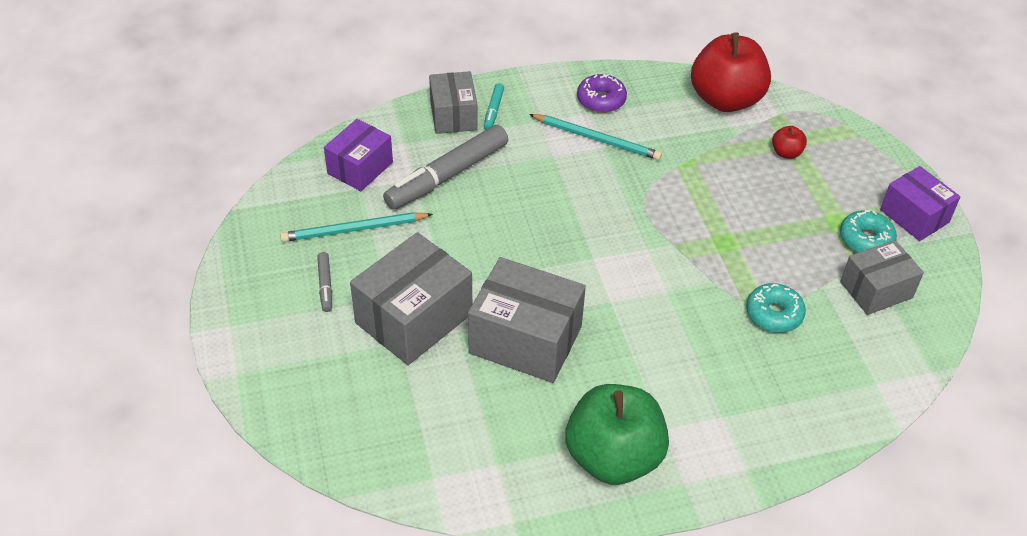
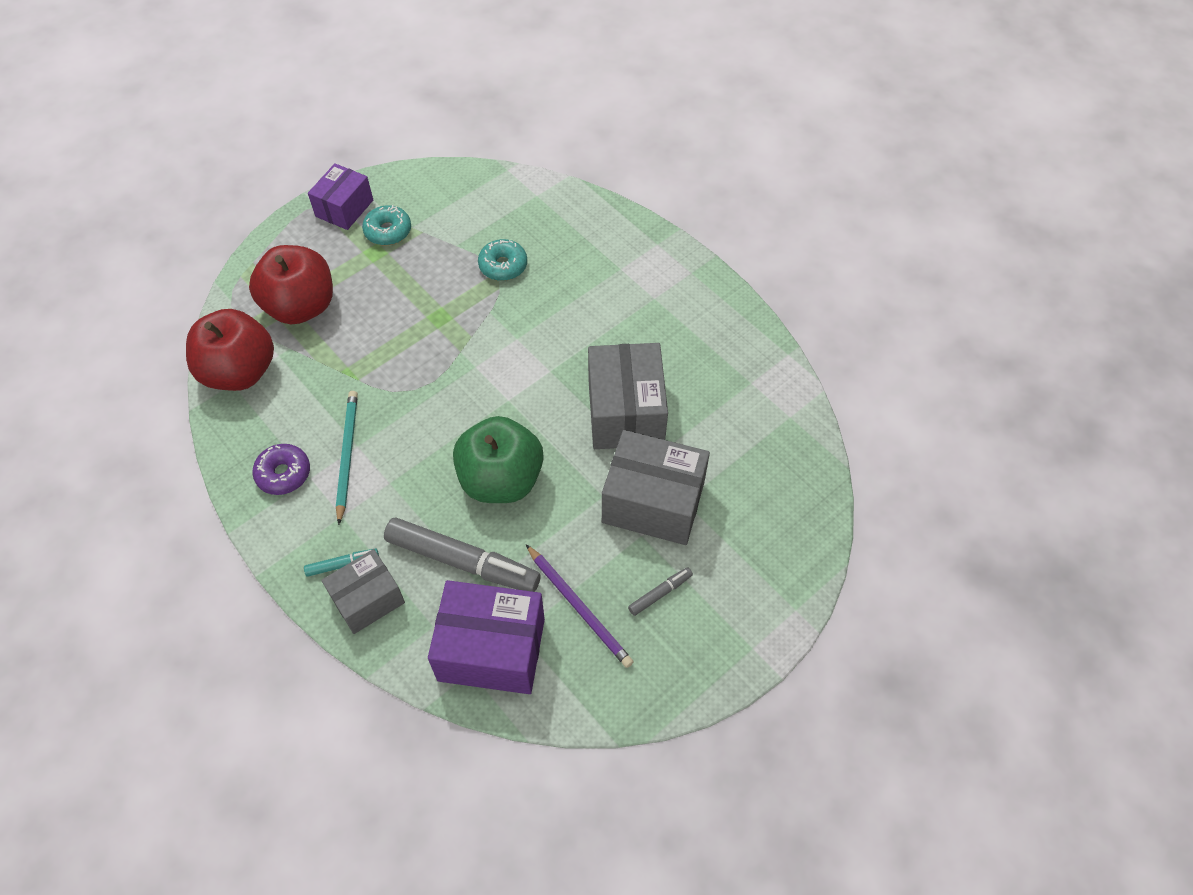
camera: 115 degrees left, 10 degrees up
(354, 229) = (579, 607): turquoise pencil -> purple pencil
(360, 168) = (491, 649): purple box -> purple box, size x1.58
(613, 457) = (697, 317): green apple -> green apple (501, 480)
(786, 153) = (301, 306): red apple -> red apple, size x2.40
(876, 290) = (442, 214): grey box -> none

